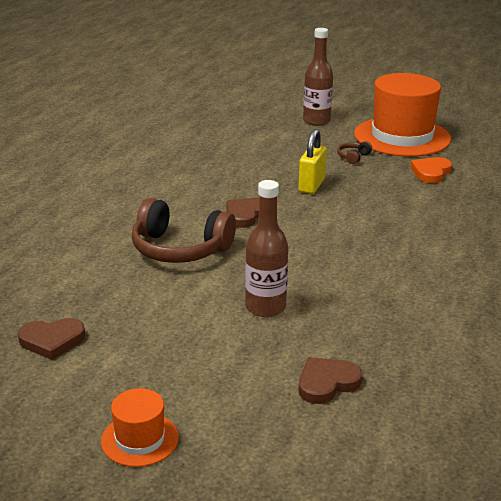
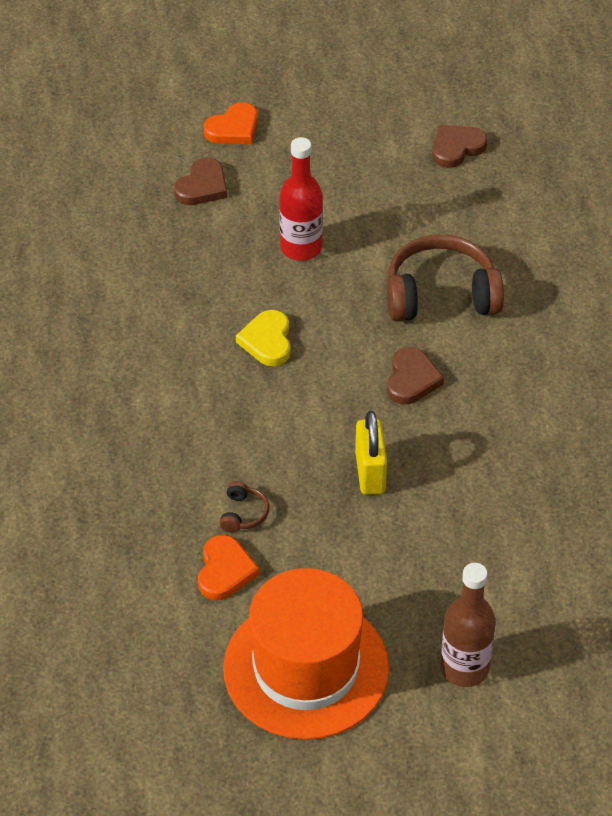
camera: 155 degrees right, 20 degrees up
(140, 439) = (313, 95): orange hat -> none
(257, 431) = (233, 128): none -> orange heart
(265, 307) = (301, 248): brown bottle -> red bottle
(337, 259) = (267, 341): none -> yellow heart
(353, 157) = (351, 571): brown headphones -> brown headphones (243, 514)

